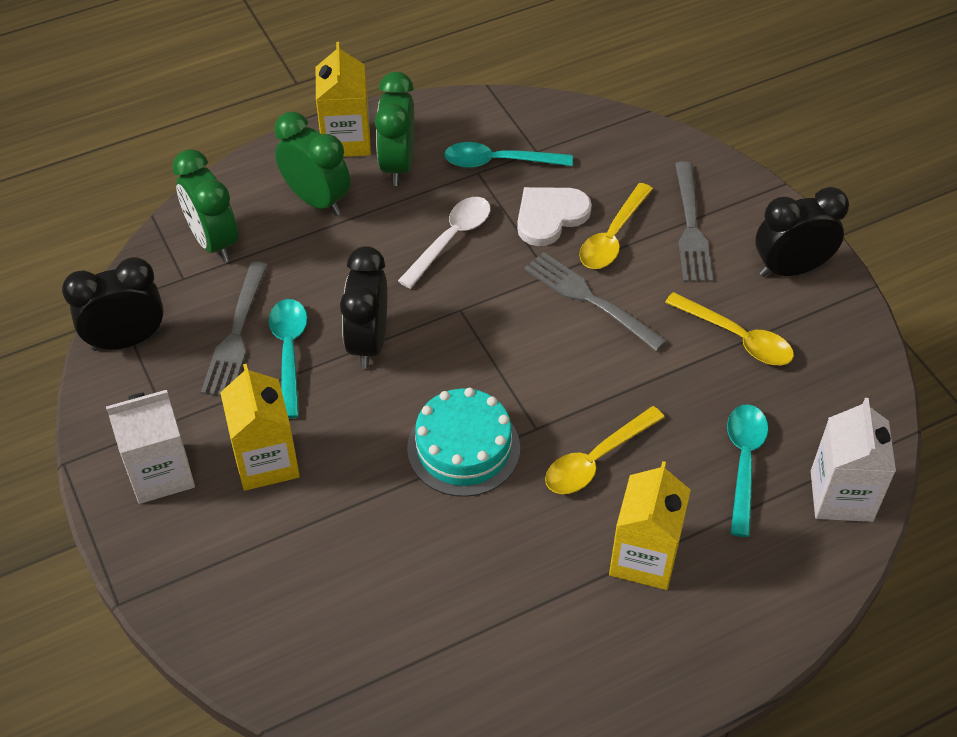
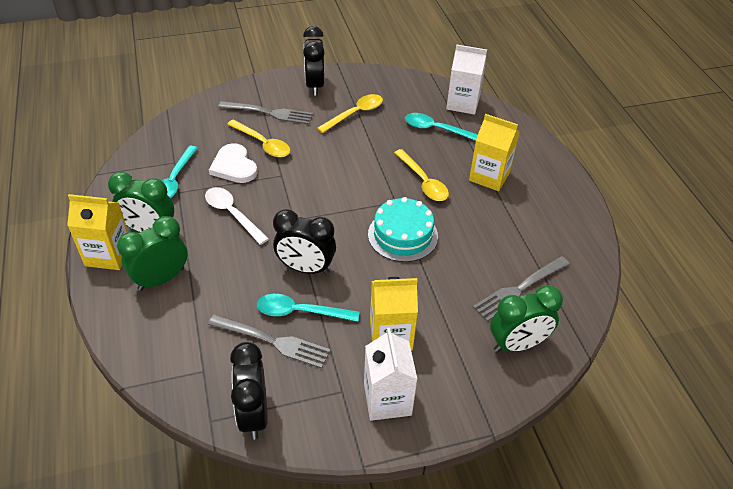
camera: 80 degrees left, 5 degrees down
(214, 242) = (174, 347): green clock -> green clock (517, 344)
(589, 299) = (307, 162): grey fork -> grey fork (519, 289)

